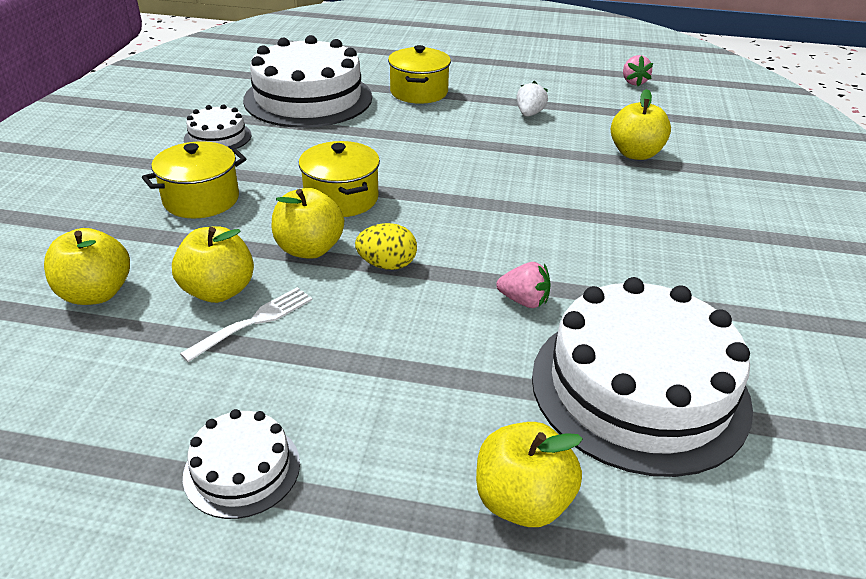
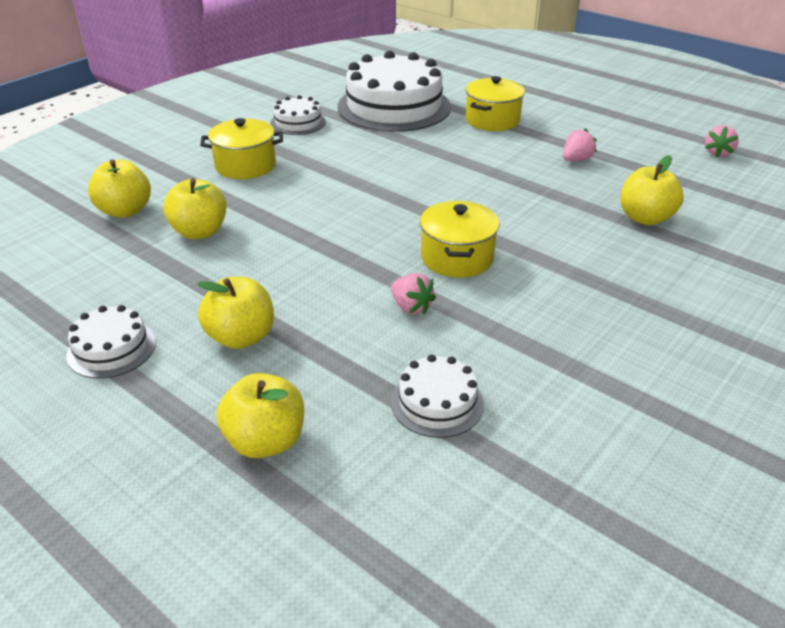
camera: 30 degrees right, 0 degrees up
(253, 322) = (202, 260): white fork -> none
(309, 249) = (286, 221): yellow apple -> yellow apple (241, 337)
(341, 198) = (345, 190): yellow pot -> yellow pot (457, 257)
(387, 265) = (331, 248): yellow egg -> none
(529, 114) = (576, 160): white strawberry -> pink strawberry
(639, 388) = (437, 402): white cake -> white cake, size x0.47

